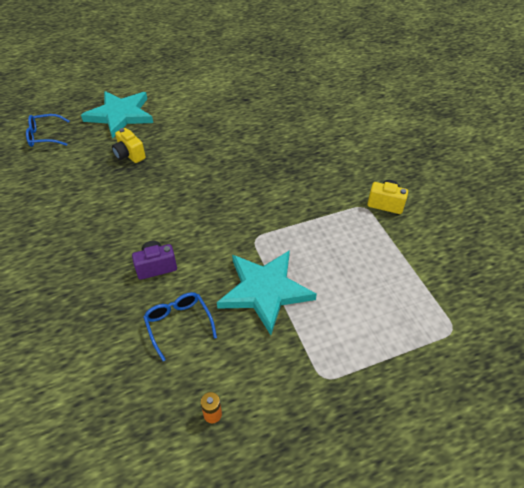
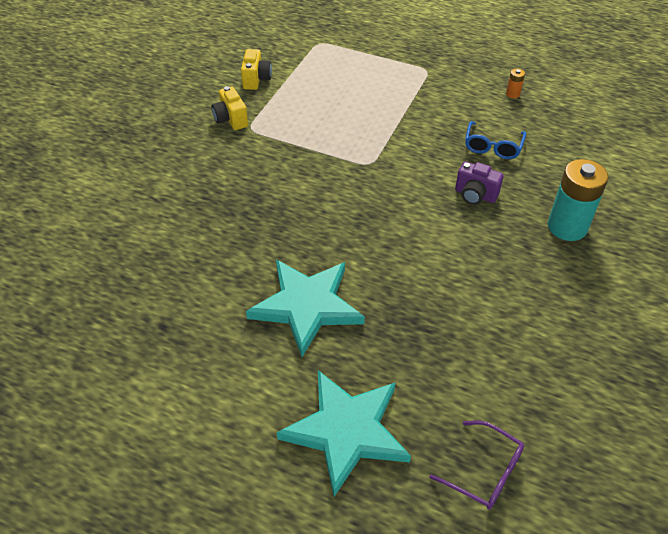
camera: 135 degrees left, 0 degrees up
(45, 136) = (484, 471): blue glasses -> purple glasses
(67, 288) = (567, 227): none -> turquoise battery
(129, 155) = (396, 341): yellow camera -> yellow camera (256, 79)
(265, 291) = (407, 127): turquoise star -> turquoise star (306, 306)

